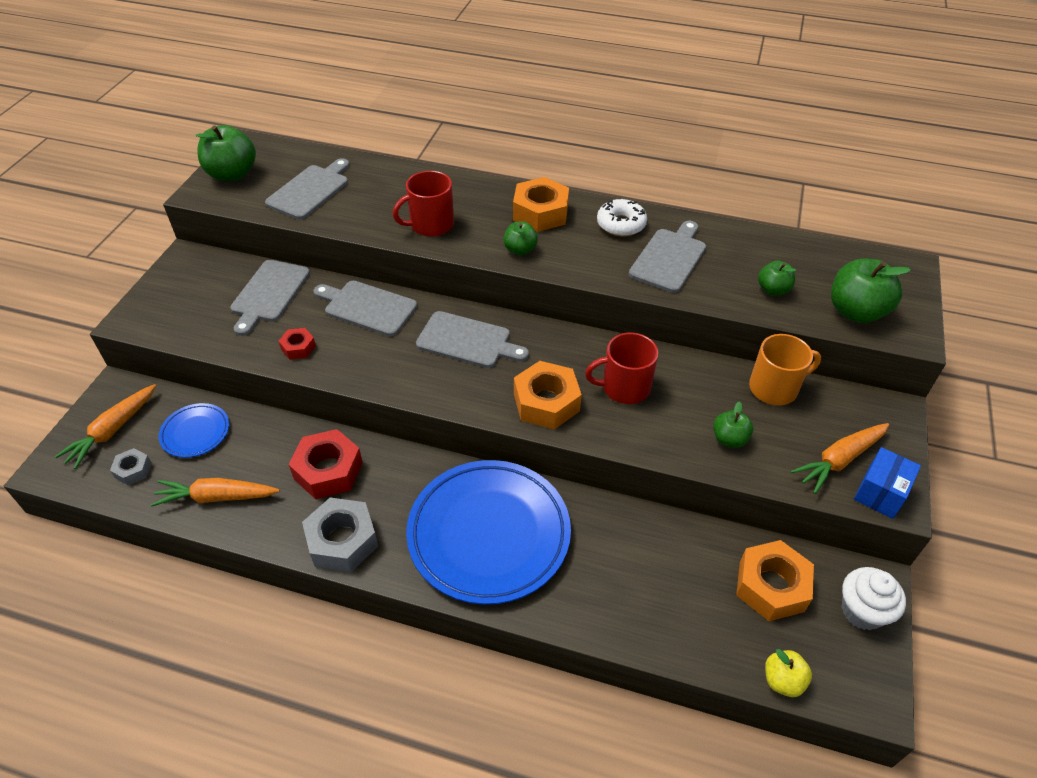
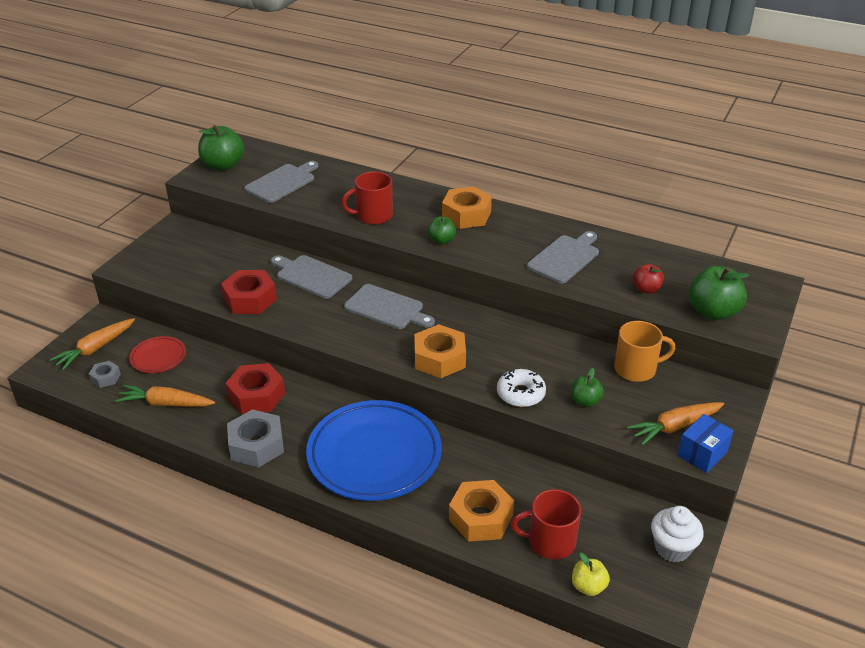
camera: 10 degrees right, 10 degrees down
(195, 433) = (158, 357): blue plate -> red plate
(269, 294) = (235, 258): grey cutting board -> none
(298, 347) = (250, 299): red nut -> red nut, size x1.91
(621, 224) = (531, 229): white donut -> white donut (520, 394)
(624, 387) = (507, 355): red mug -> red mug (550, 541)
(771, 586) = (599, 521): orange nut -> orange nut (480, 518)
(773, 290) = (646, 289): green apple -> red apple

